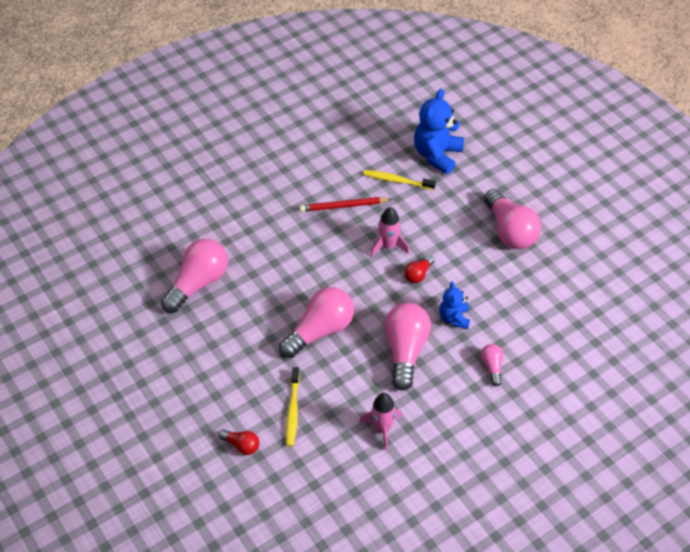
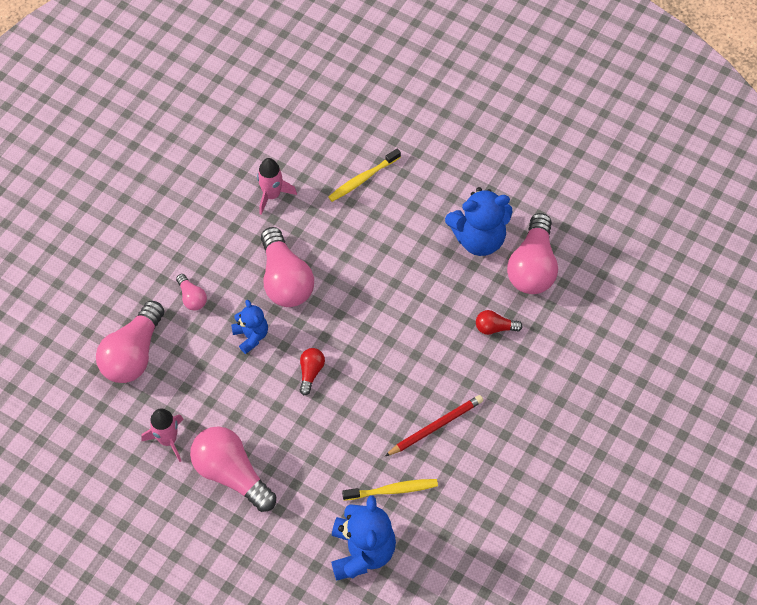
camera: 155 degrees right, 10 degrees up
(225, 321) = (479, 238): none -> blue teddy bear
(241, 445) = (391, 131): red light bulb -> red light bulb (495, 328)
(292, 411) = (363, 179): yellow toothbrush -> yellow toothbrush turned 105 degrees counterclockwise
(320, 331) = (380, 266): pink light bulb -> pink light bulb (133, 354)
(388, 246) = (359, 394): pink rocket -> pink rocket (168, 440)

